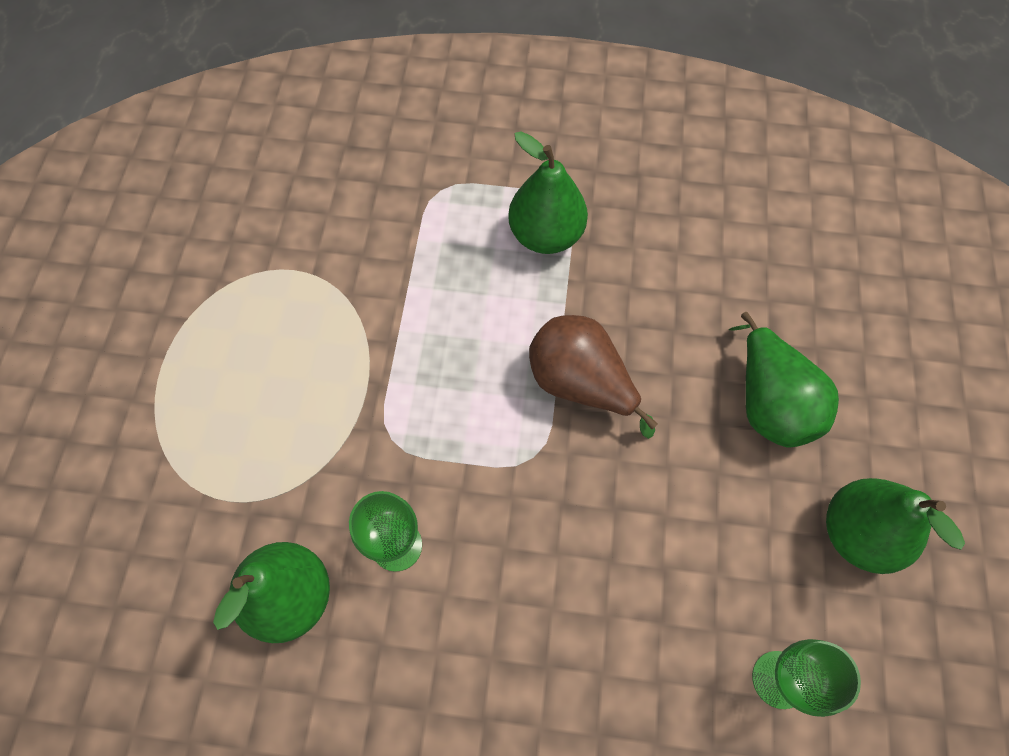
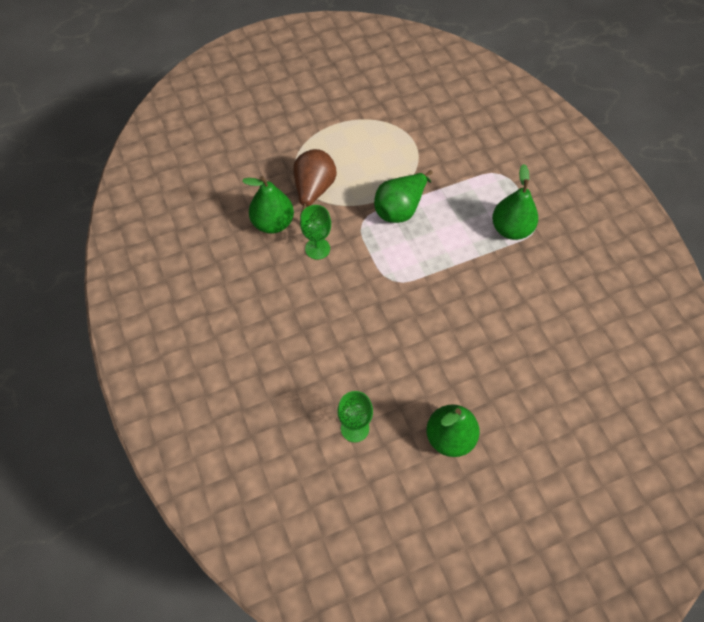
camera: 60 degrees right, 5 degrees down
(581, 384) = (442, 282): brown pear -> brown pear (313, 191)
(769, 403) = (492, 369): green pear -> green pear (400, 208)

